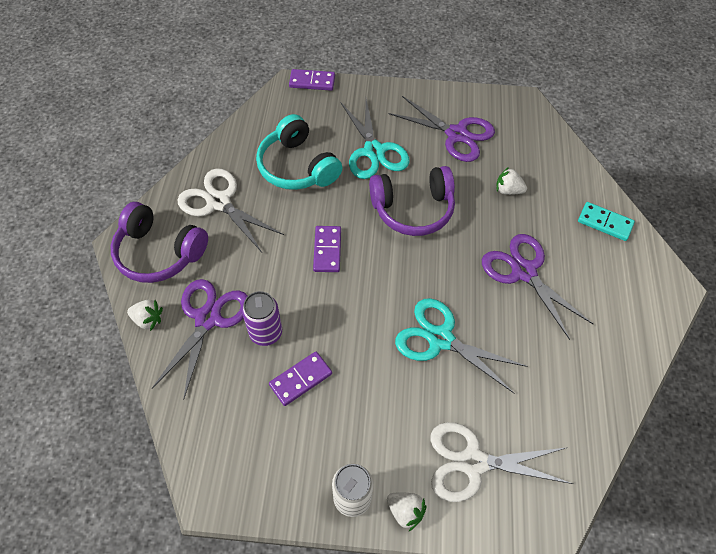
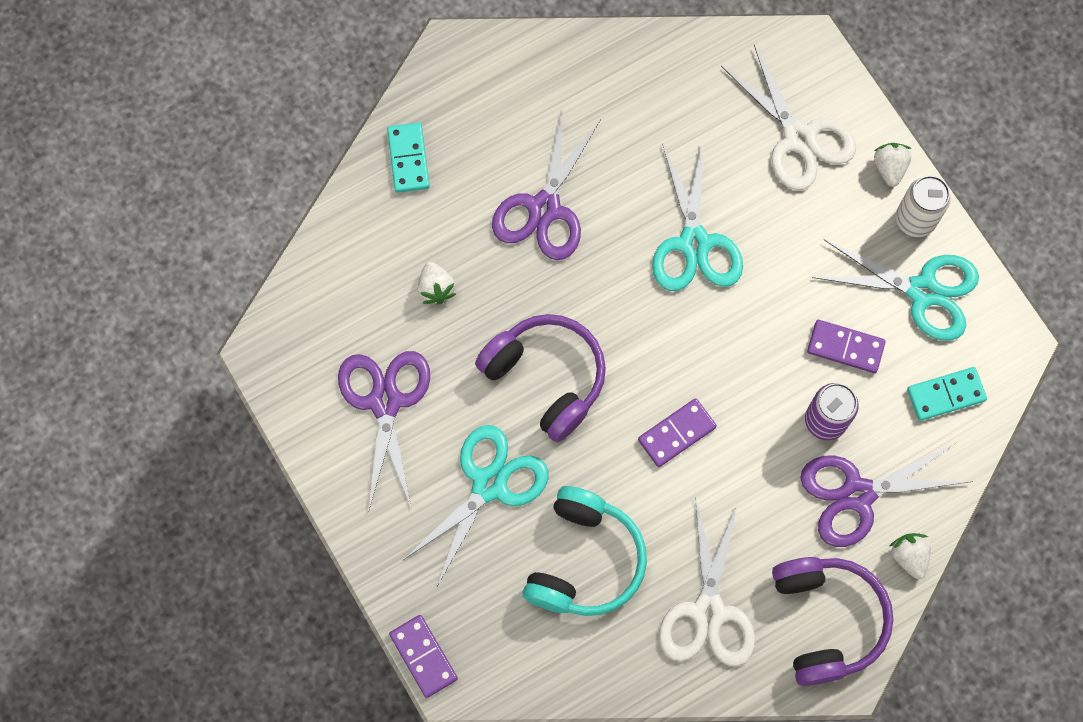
camera: 125 degrees left, 15 degrees up
(218, 418) = (946, 395): none -> turquoise domino
(297, 460) = (922, 291): none -> turquoise scissors

